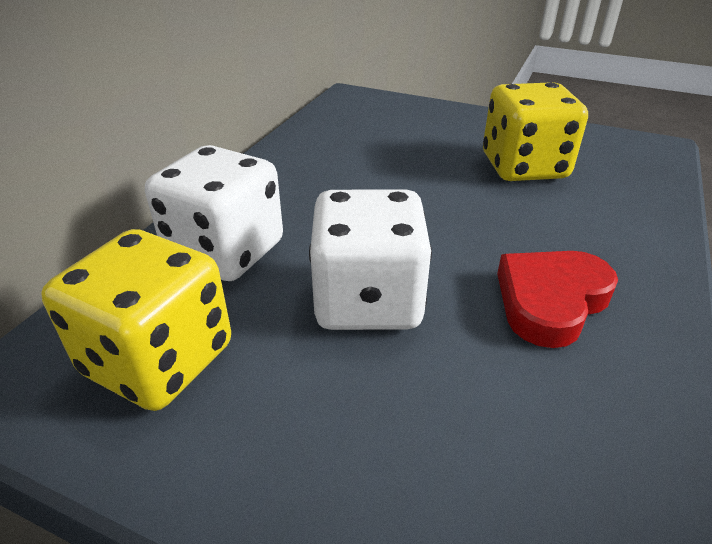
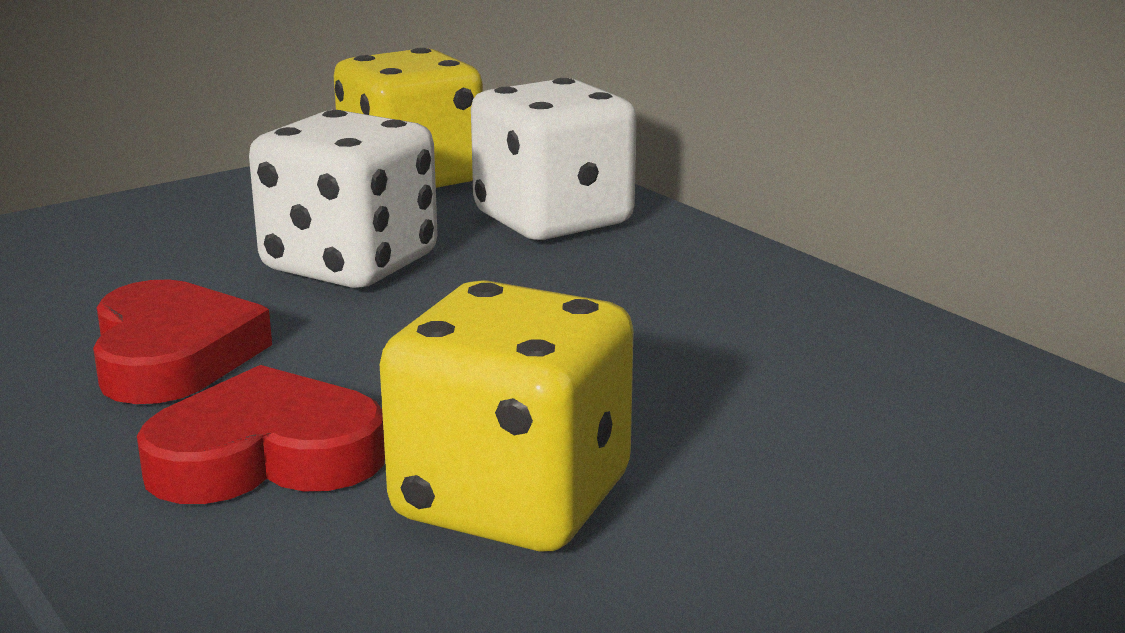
camera: 120 degrees right, 15 degrees down
(576, 224) = (266, 456): none -> red heart

